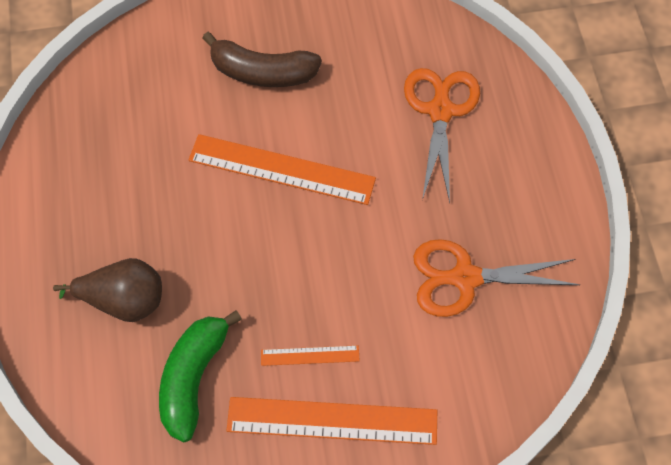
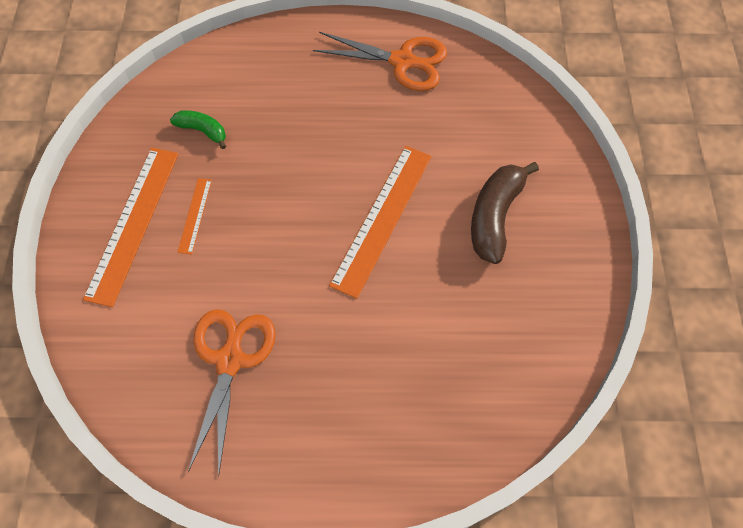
camera: 100 degrees right, 0 degrees up
(124, 300) = (283, 91): brown pear -> none
(193, 378) = (203, 131): green banana -> green banana, size x0.58
(440, 111) = (425, 378): orange scissors -> orange scissors (402, 61)

